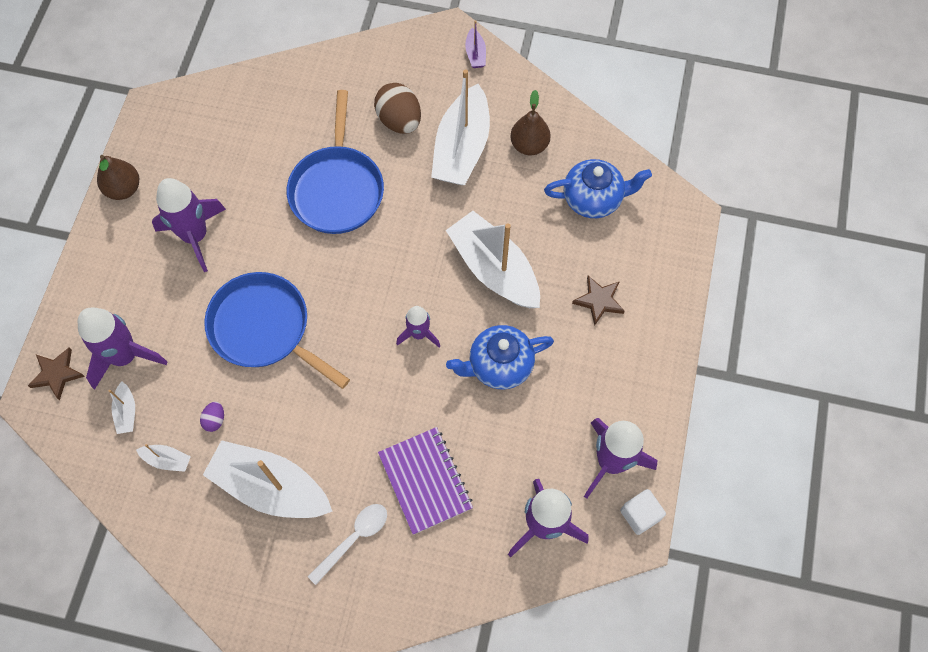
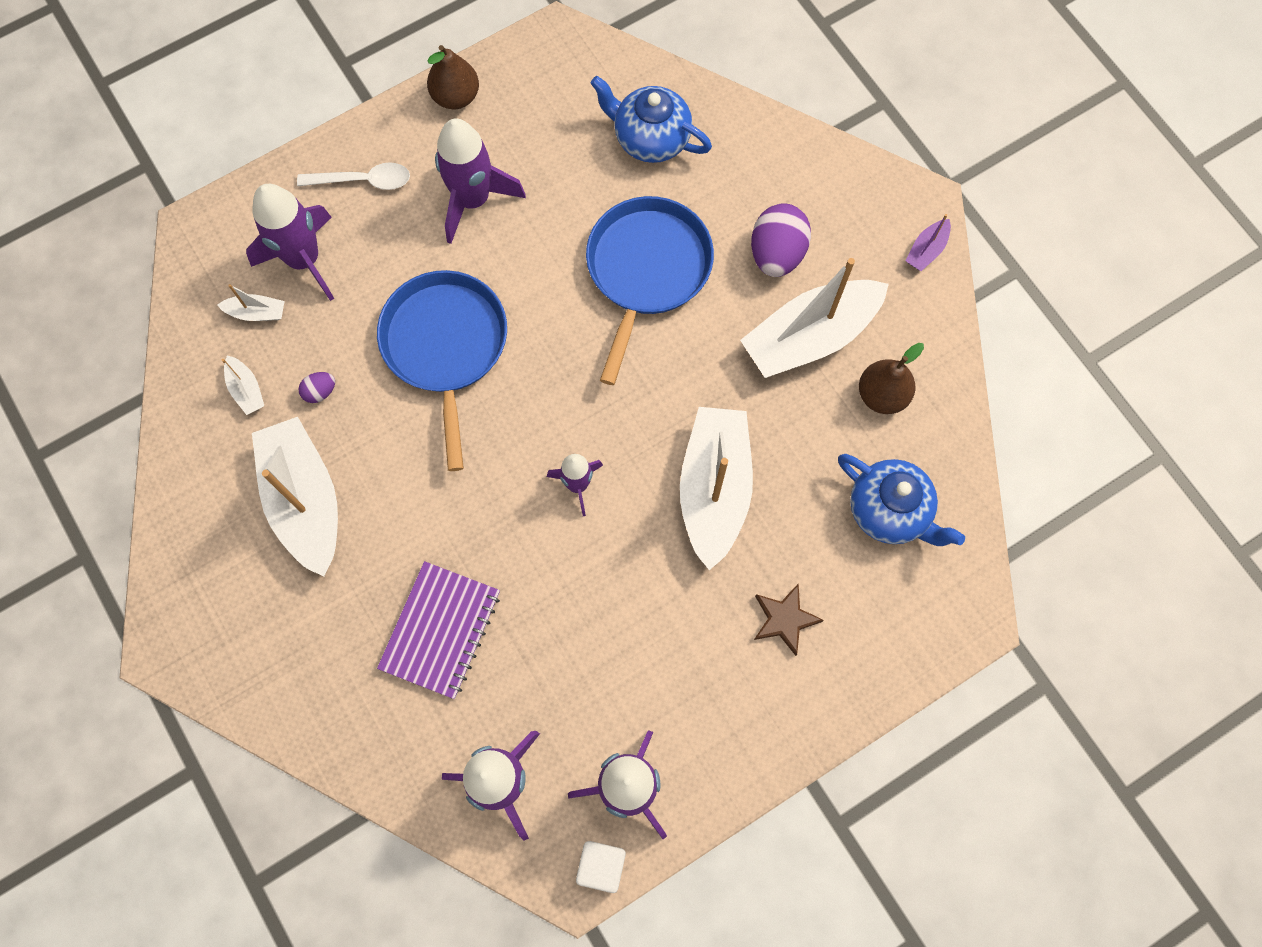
camera: 45 degrees right, 5 degrees up
(57, 374) = (235, 223): brown star -> none
(126, 412) = (256, 313): white boat -> white boat turned 120 degrees counterclockwise
(337, 189) = (646, 270): blue pan -> blue pan turned 150 degrees clockwise
(354, 539) = (326, 620): white spoon -> white spoon (363, 181)
(399, 121) = (777, 254): brown egg -> purple egg
(499, 365) = (620, 588): blue teapot -> blue teapot (650, 138)

